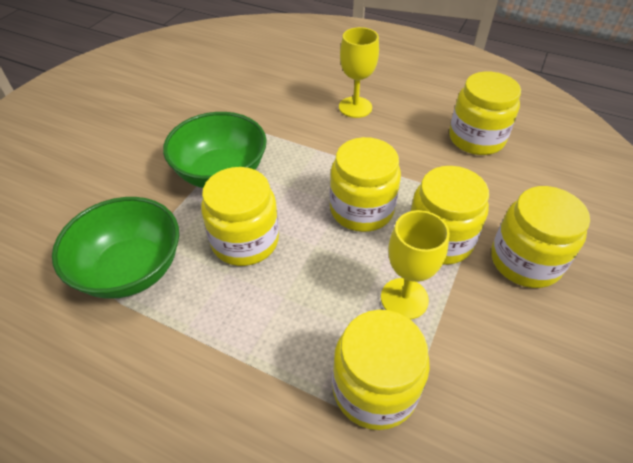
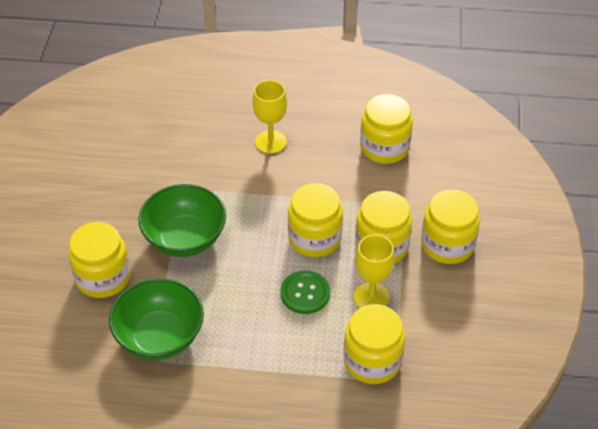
camera: 20 degrees left, 0 degrees up
(245, 241) = (236, 289): yellow jar -> yellow jar (103, 277)
(323, 269) = (305, 293): none -> green button

